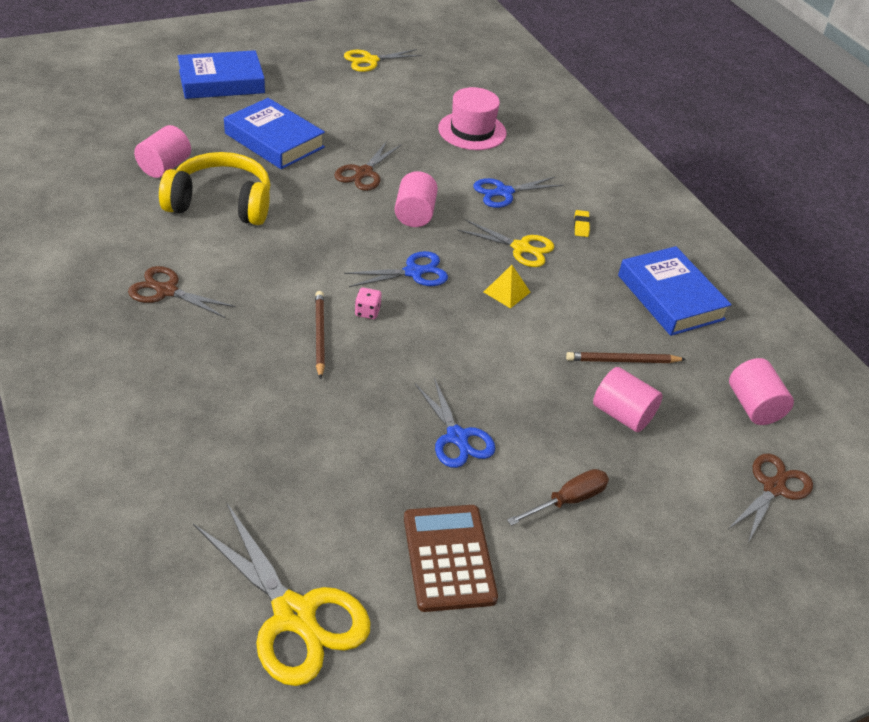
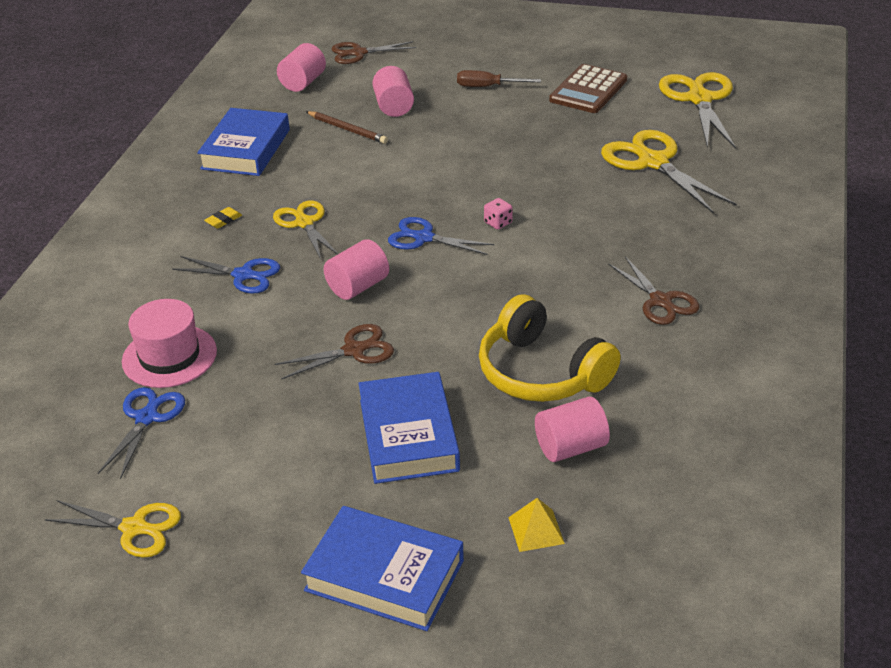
camera: 135 degrees left, 5 degrees down
(278, 458) = (653, 162): none -> yellow scissors
(319, 335) = (555, 220): brown pencil -> none
(457, 437) = (519, 133): blue scissors -> blue scissors (146, 418)
(506, 292) = (366, 197): yellow pyramid -> yellow pyramid (536, 530)

